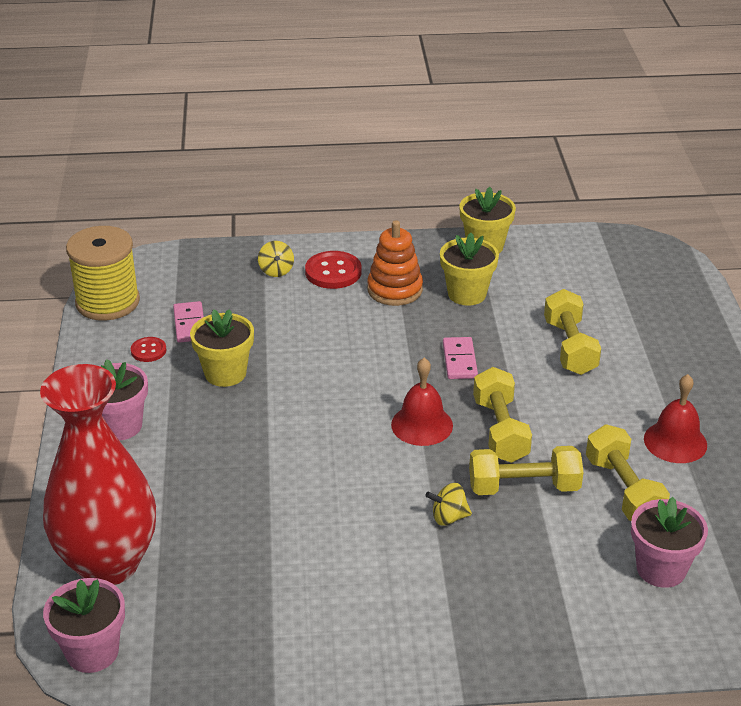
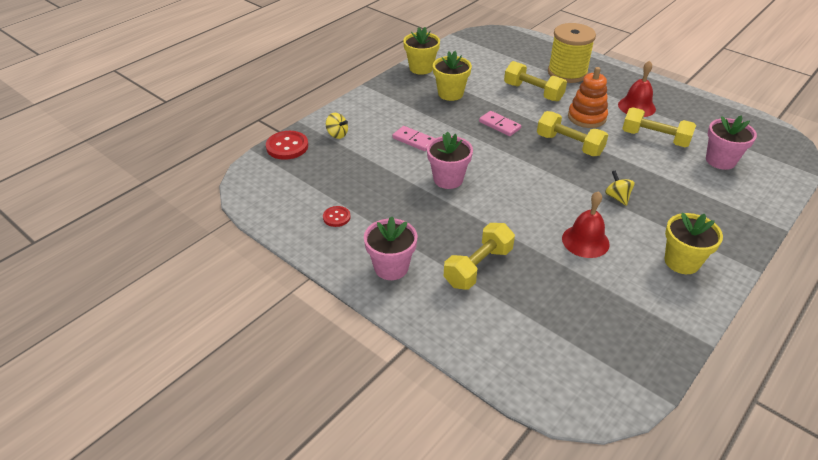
camera: 45 degrees left, 5 degrees up
(92, 652) = (590, 397): pink flower pot -> pink flower pot (448, 179)
(107, 302) = (264, 207): yellow spool -> yellow spool (567, 73)
(108, 564) = (515, 344): red vase -> none
(189, 324) = (336, 189): pink domino -> pink domino (413, 140)
(225, 373) = (400, 201): yellow flower pot -> yellow flower pot (682, 262)
(333, 272) = (369, 119): red button -> red button (287, 146)
(395, 290) = (414, 110): orange stacking toy -> orange stacking toy (586, 117)
(422, 425) = (534, 164): red bell -> red bell (585, 241)
(448, 517) = (617, 197): yellow spinning top -> yellow spinning top turned 120 degrees clockwise
(524, 487) = (620, 163): yellow dumbbell -> yellow dumbbell (478, 267)

